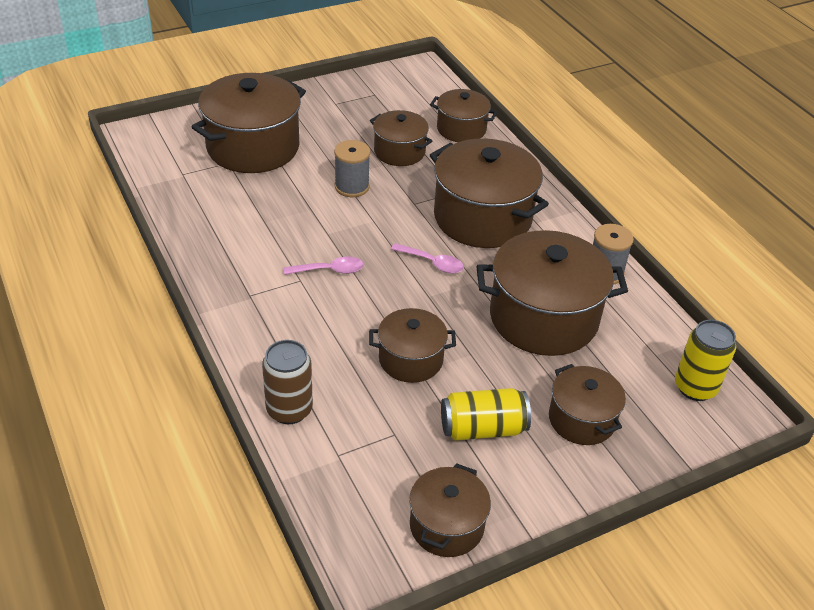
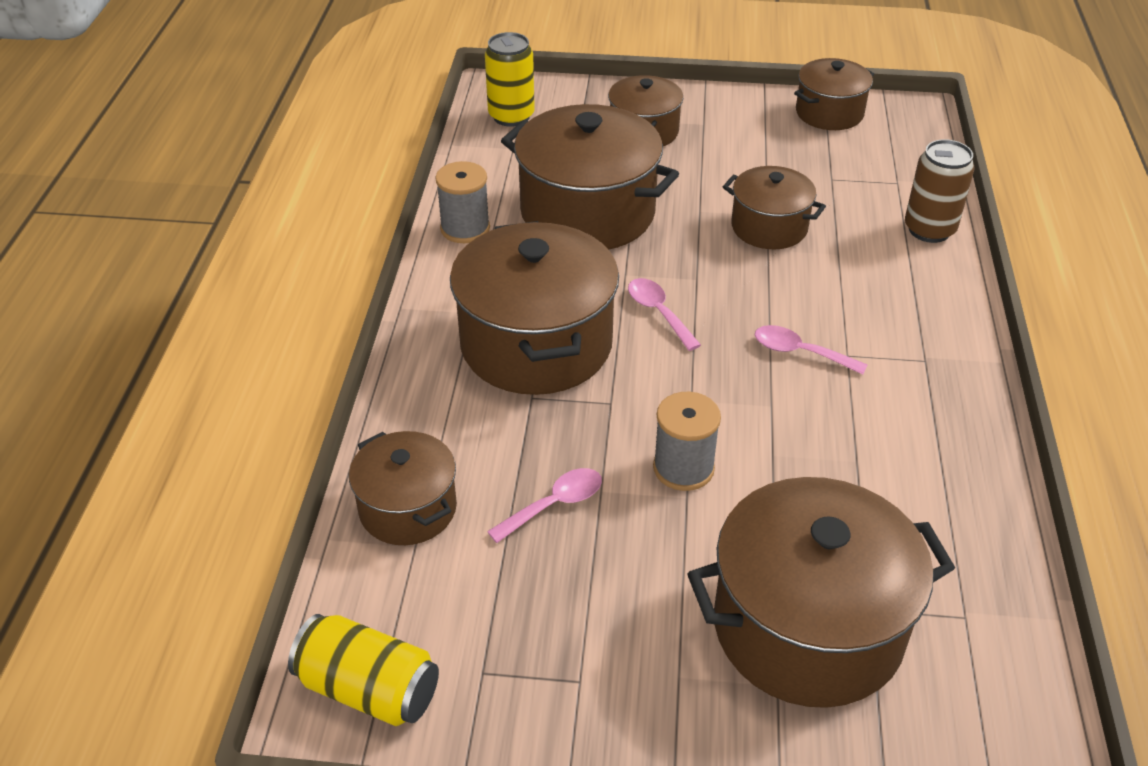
camera: 145 degrees left, 0 degrees up
(399, 152) = (554, 505): brown pot -> pink spoon
(482, 428) = (743, 155): yellow can -> yellow can (368, 689)

